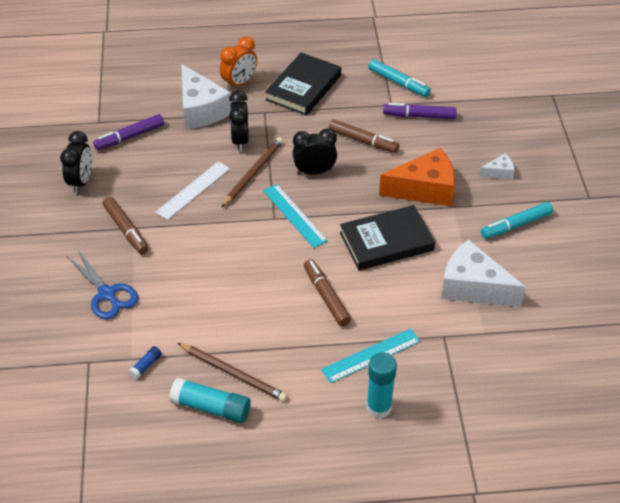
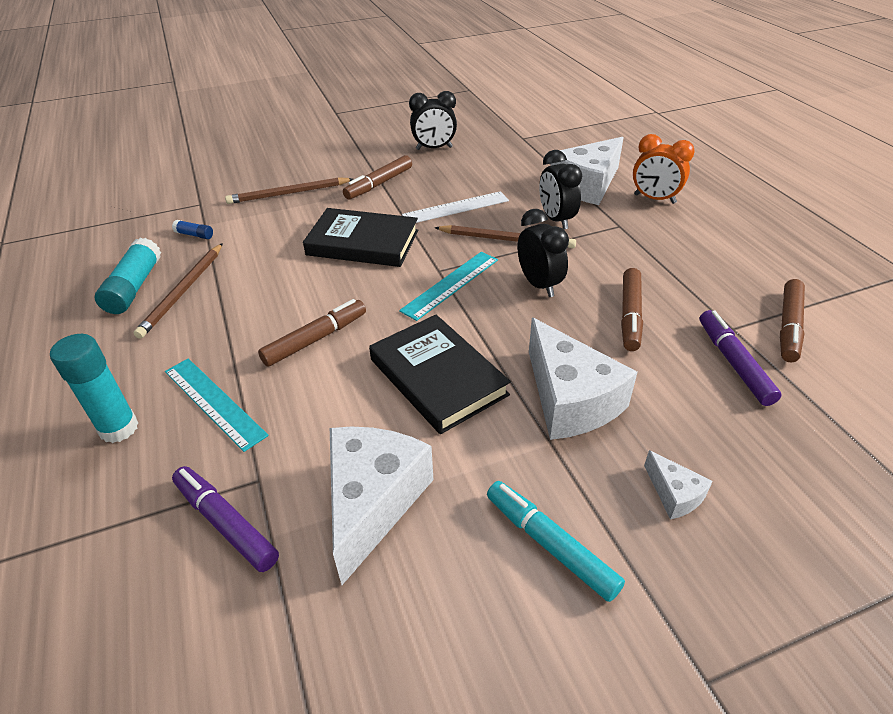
camera: 75 degrees right, 5 degrees down
(107, 294) = (288, 193): blue scissors -> brown pencil
(129, 137) = (512, 157): purple marker -> purple marker (226, 523)
(193, 190) = (456, 208): white ruler -> white ruler turned 45 degrees counterclockwise
(240, 140) = (556, 220): black clock -> black clock turned 90 degrees counterclockwise
(303, 87) = (691, 244): black book -> black book (363, 243)
(398, 83) = (788, 326): turquoise marker -> brown marker
(424, 189) = (570, 399): orange cheese -> white cheese

